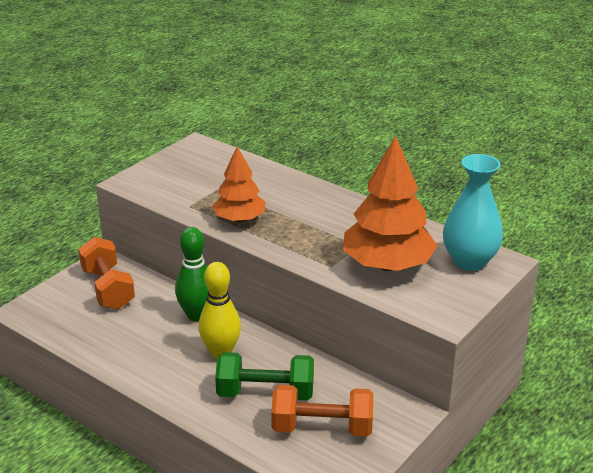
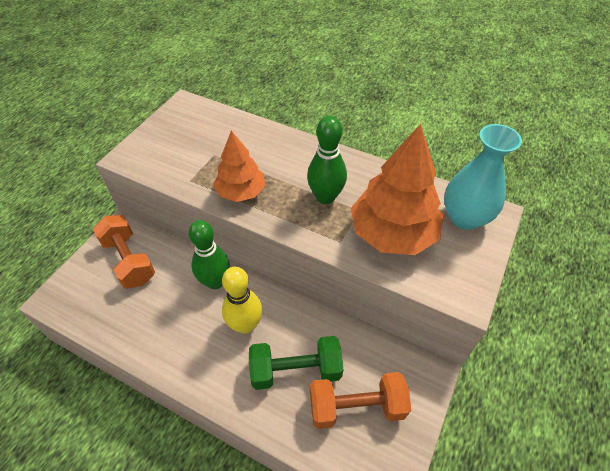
camera: 10 degrees left, 20 degrees up
(326, 231) = (325, 197): none -> green bowling pin

